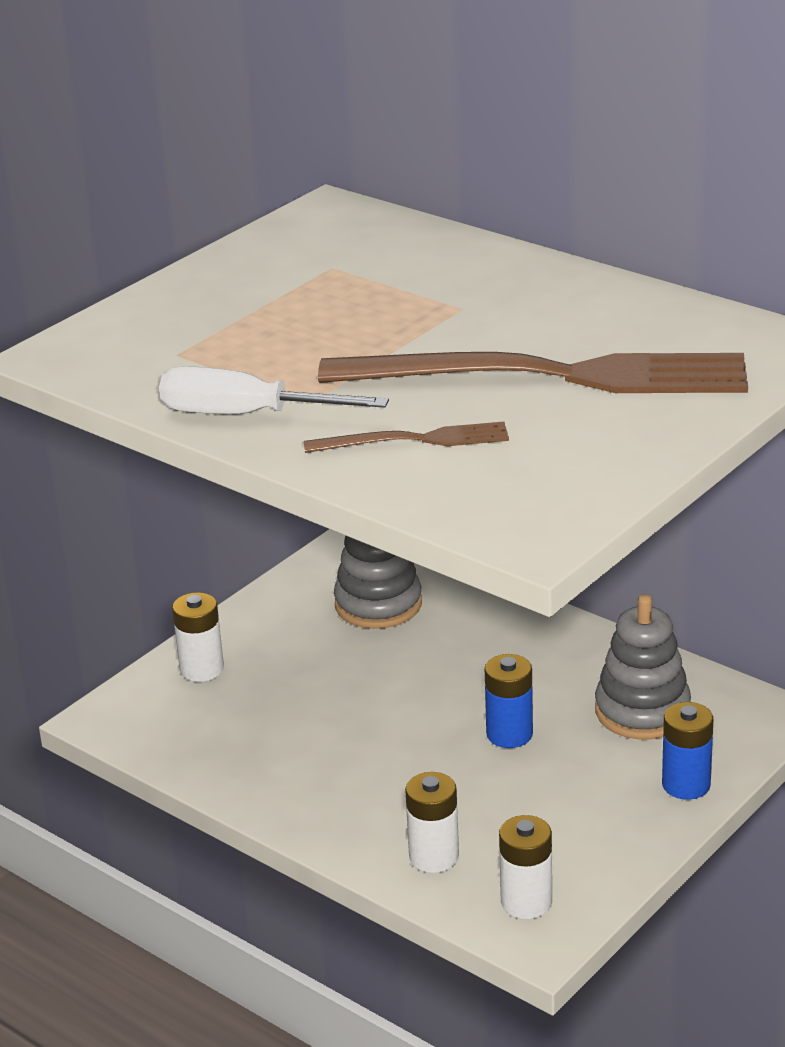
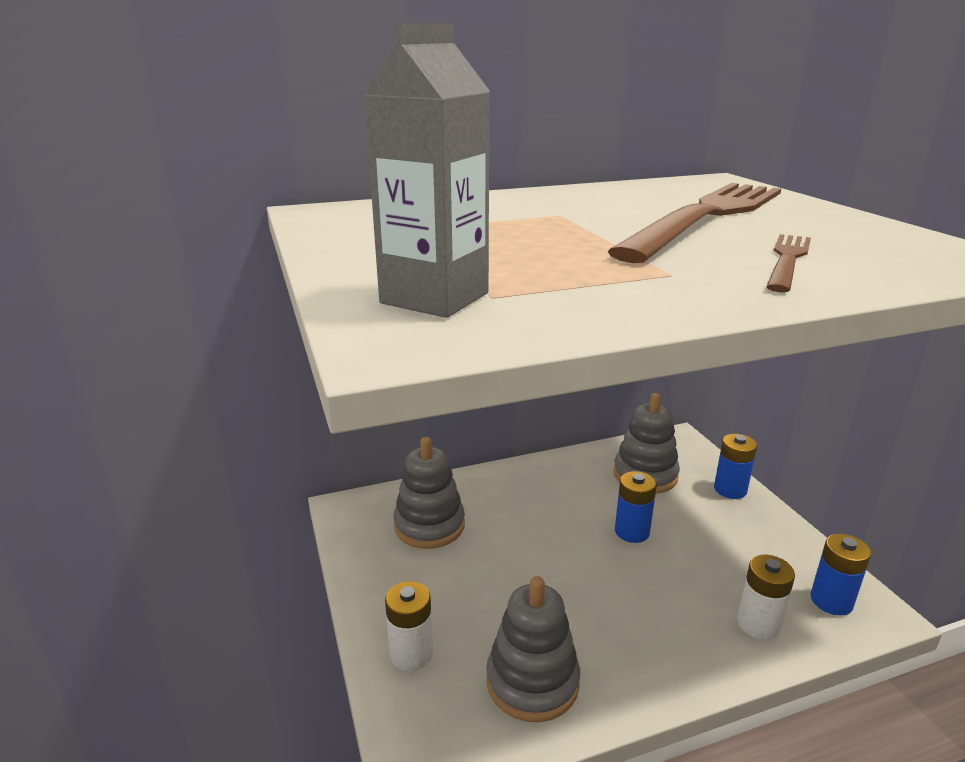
camera: 60 degrees left, 5 degrees down
(150, 337) = (434, 298): none -> grey carton
(229, 743) = (532, 682): none -> grey stacking toy
(246, 415) = (675, 297): white screwdriver -> none
(526, 902) = (831, 601): white battery -> blue battery

